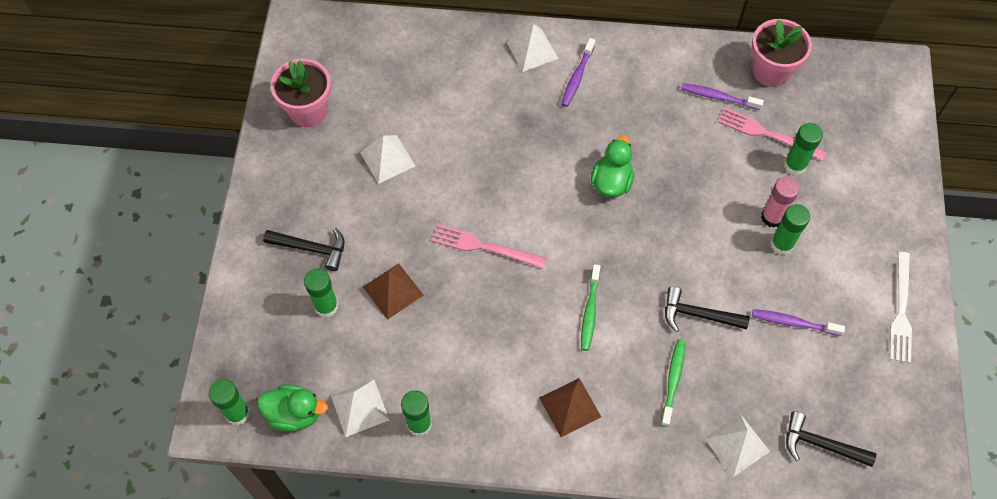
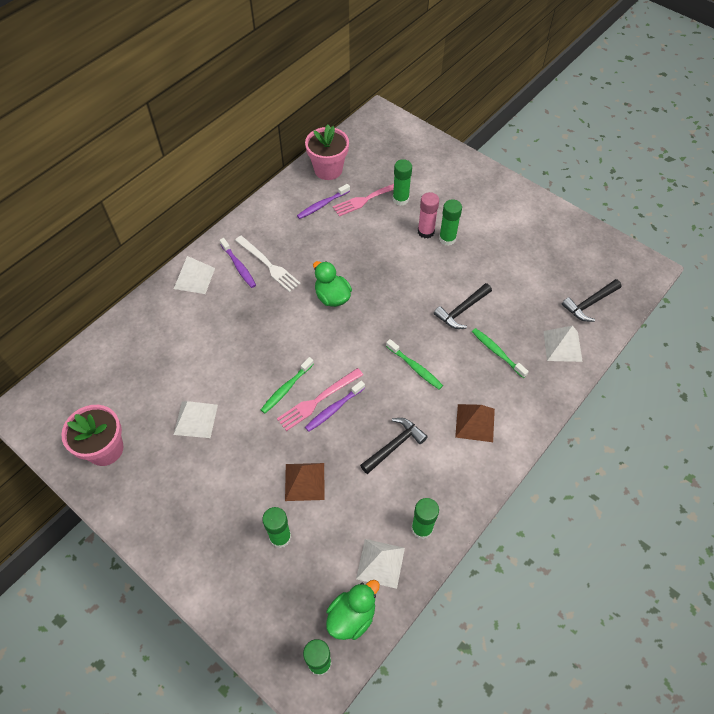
camera: 55 degrees left, 5 degrees down
(311, 248) = (223, 518): black hammer -> black hammer (394, 445)
(476, 211) = (286, 388): none -> green toothbrush
(793, 323) = (503, 266): purple toothbrush -> purple toothbrush (334, 409)
(901, 311) = (532, 212): white fork -> white fork (268, 265)

